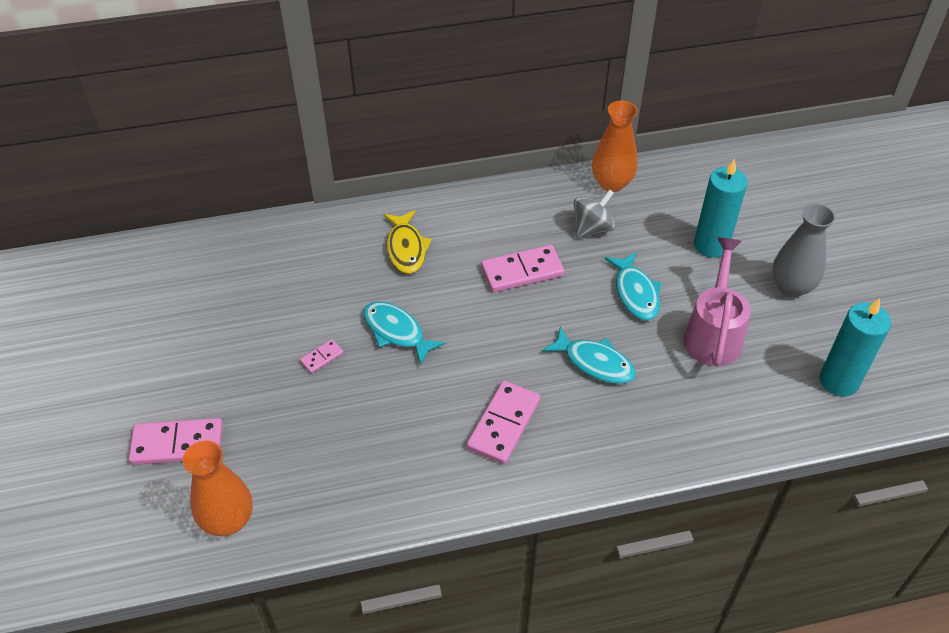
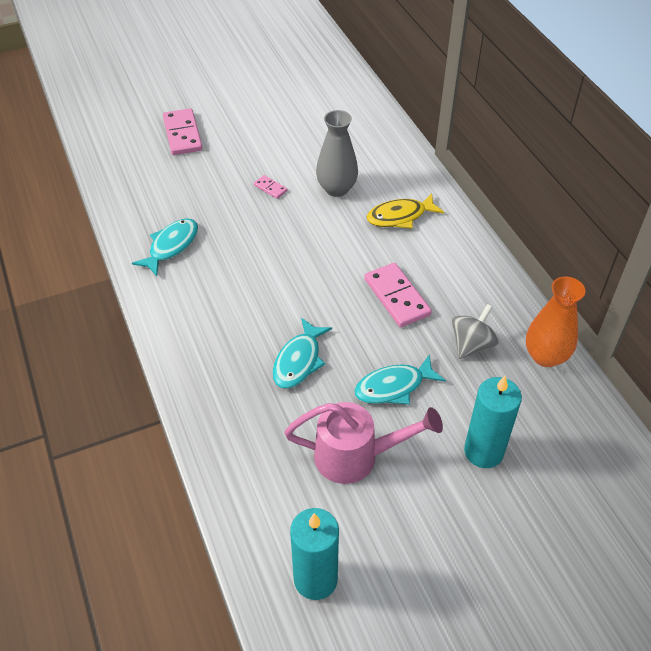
camera: 80 degrees right, 0 degrees up
(228, 520) = (123, 170): orange vase -> none
(396, 332) = (305, 225): turquoise fish -> turquoise fish (171, 246)
(504, 424) = (221, 304): pink domino -> none
(592, 228) = (471, 345): grey spinning top -> grey spinning top turned 90 degrees counterclockwise
(791, 286) = (444, 533): grey vase -> grey vase (336, 189)

